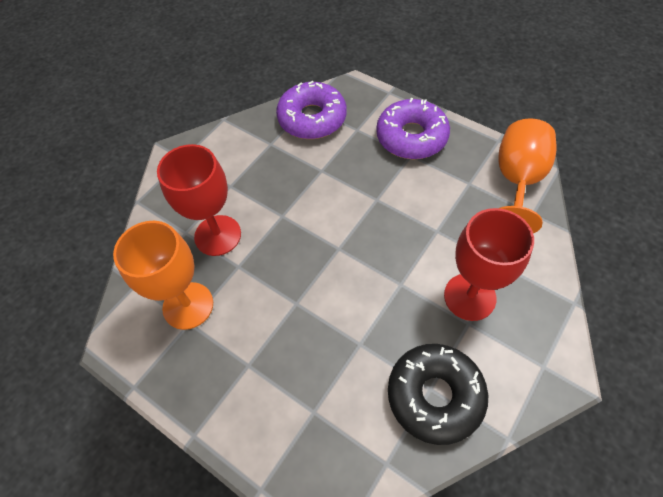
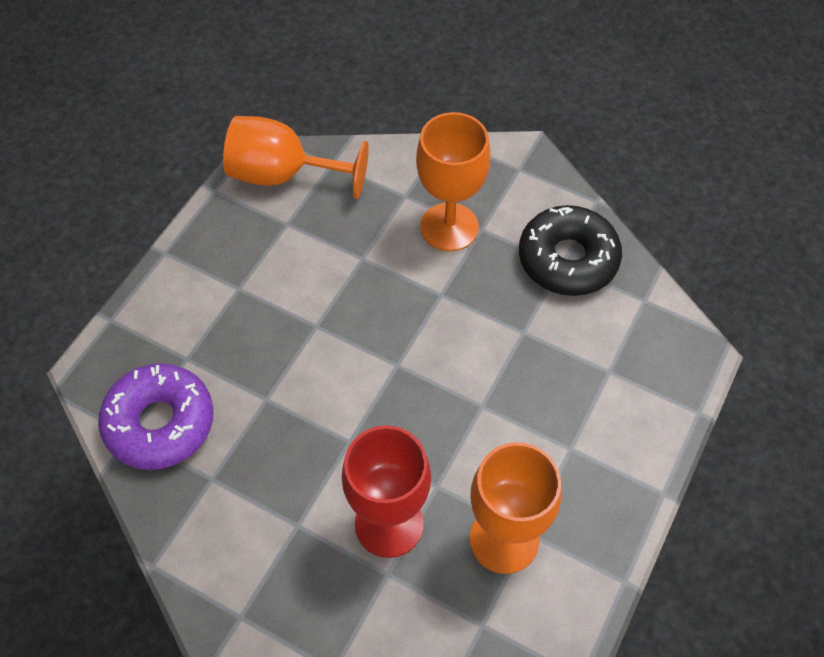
camera: 100 degrees left, 0 degrees up
(411, 137) = (205, 288): purple donut -> none
(469, 296) = (449, 227): red goblet -> orange goblet

